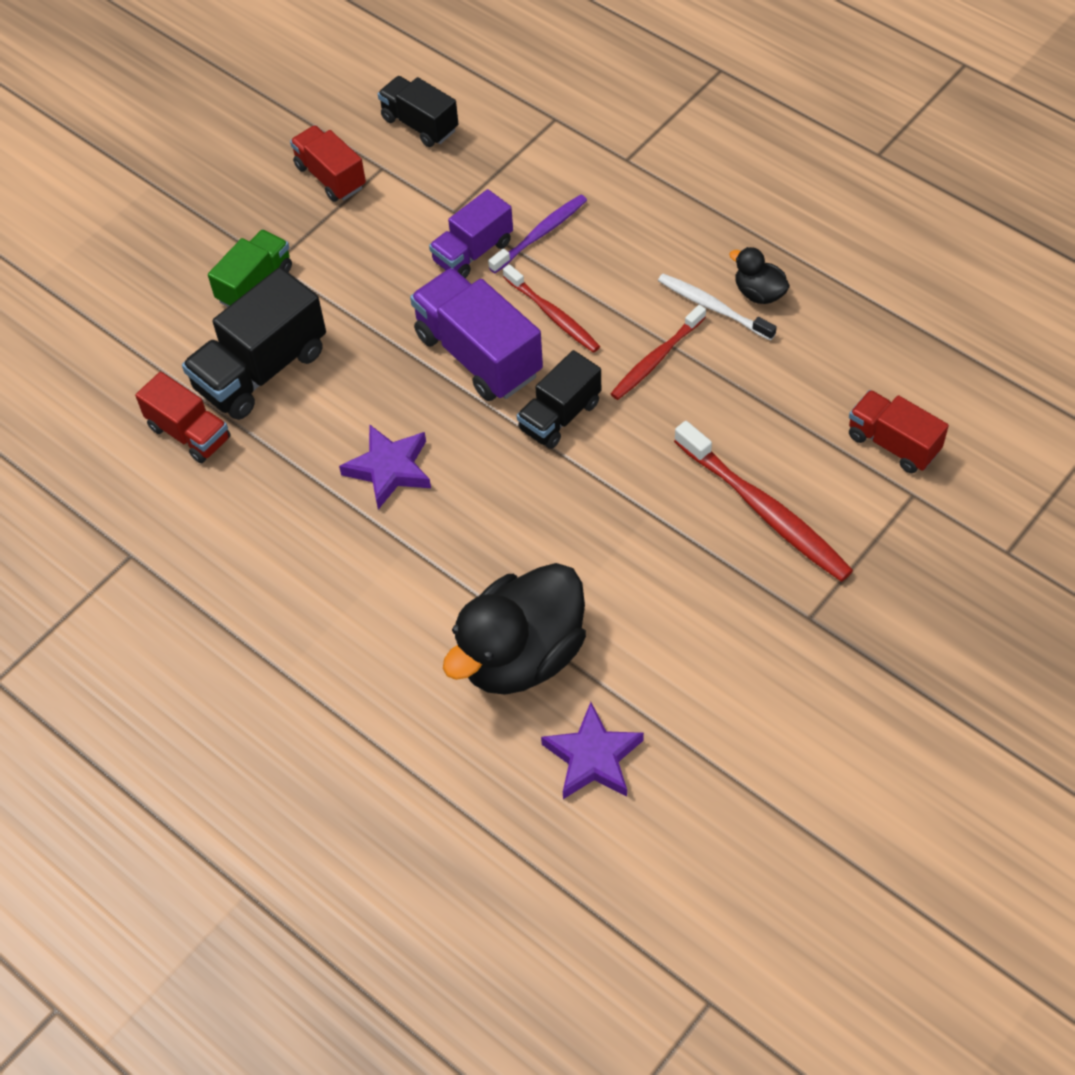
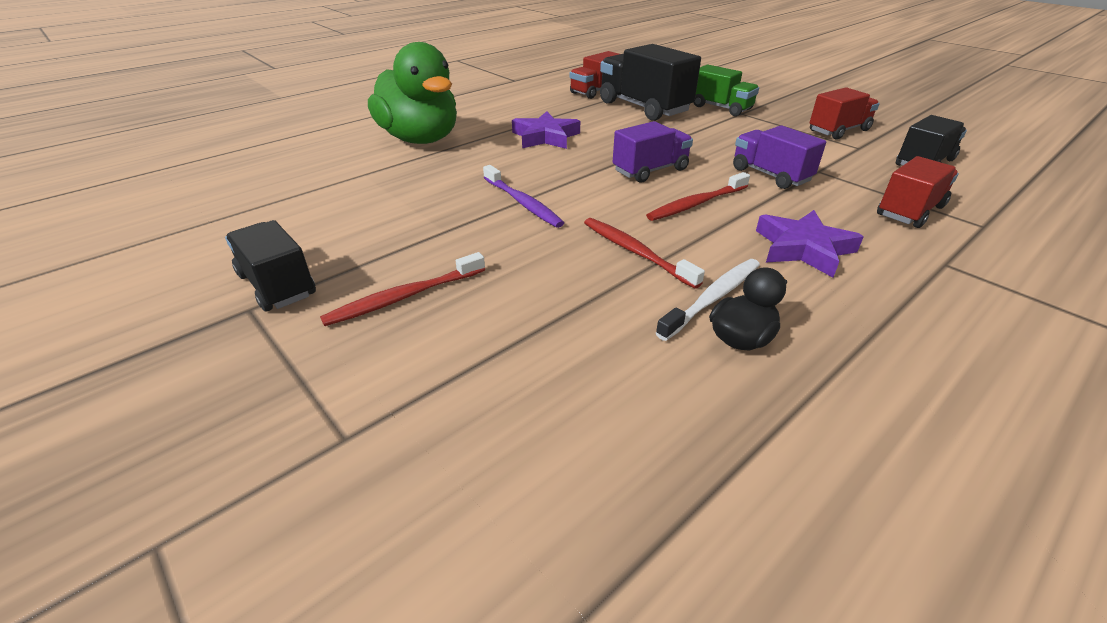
camera: 95 degrees right, 20 degrees down
(417, 611) = (420, 139): none -> green duck
(478, 355) = (650, 170): purple truck -> purple truck, size x0.63
(521, 655) = (353, 168): black duck -> none
(541, 234) = (803, 206): purple toothbrush -> purple toothbrush (523, 203)
(560, 416) = (574, 198): black truck -> black truck (277, 285)
(593, 757) = (239, 186): purple star -> purple star (803, 248)
(765, 511) = (404, 297): red toothbrush -> red toothbrush, size x0.62
(893, 443) = (444, 432): red truck -> red truck (909, 211)

